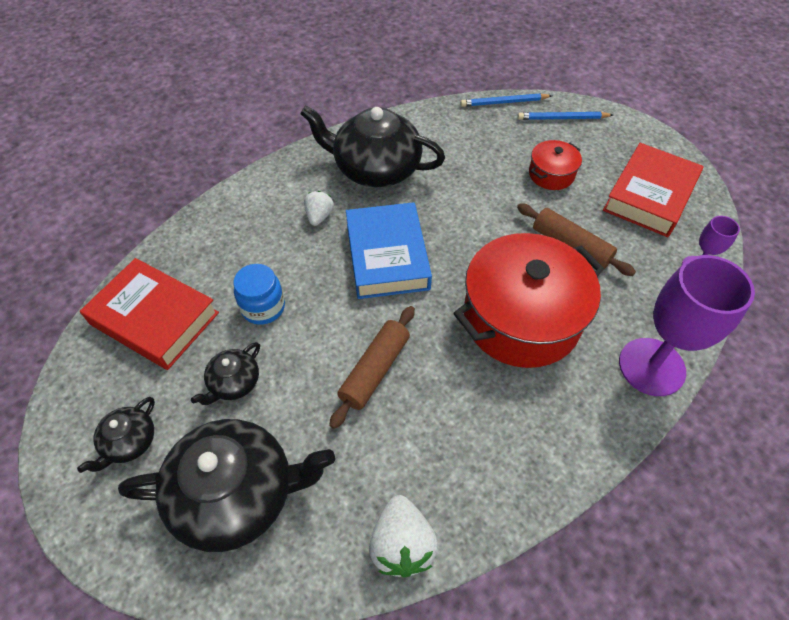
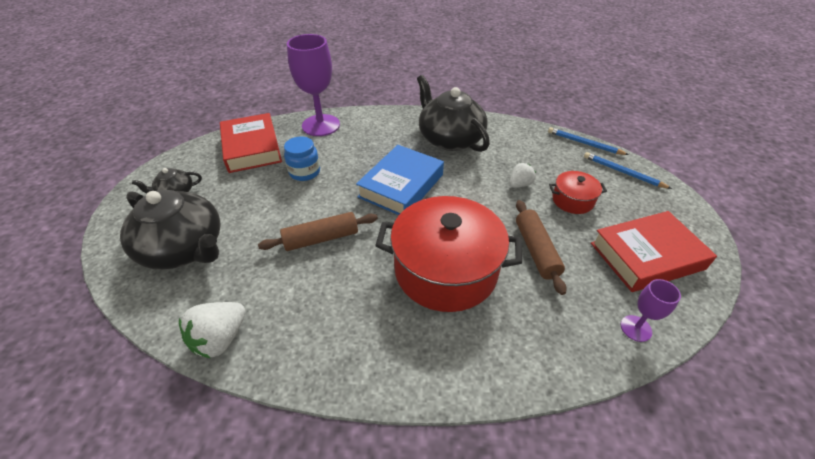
camera: 40 degrees right, 10 degrees down
(234, 382) = (248, 197): black teapot -> none
(319, 216) = (387, 146): white strawberry -> white strawberry (519, 184)
(651, 366) = (511, 368): purple goblet -> purple goblet (321, 125)

